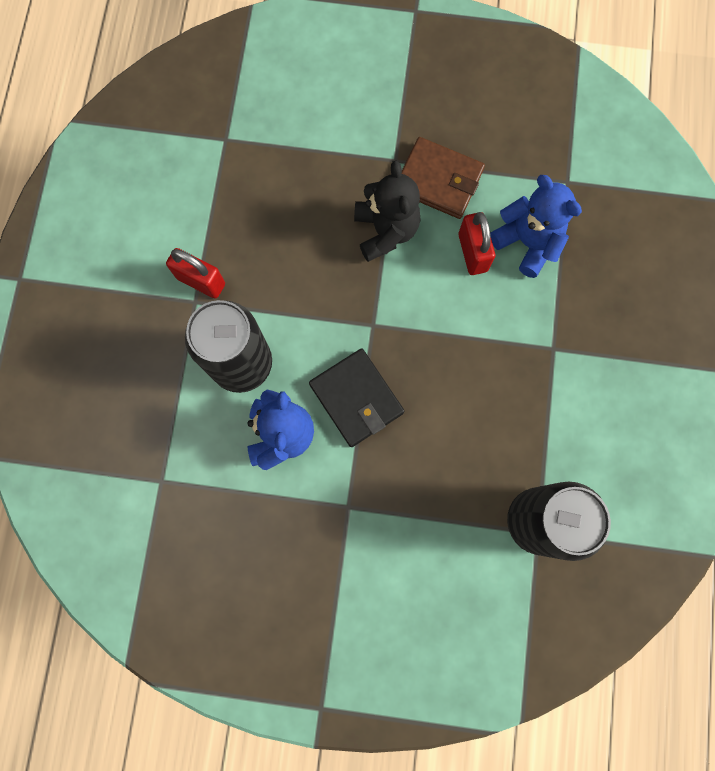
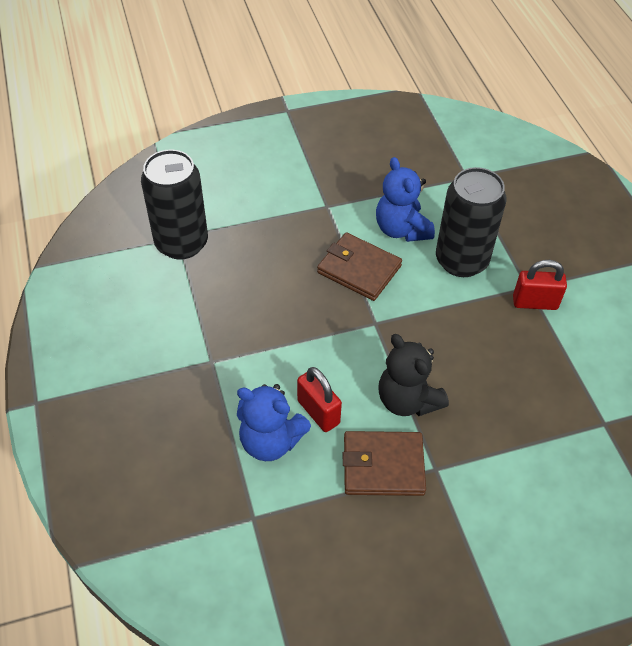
camera: 155 degrees right, 25 degrees down
(356, 398) = (359, 269): black wallet -> brown wallet

